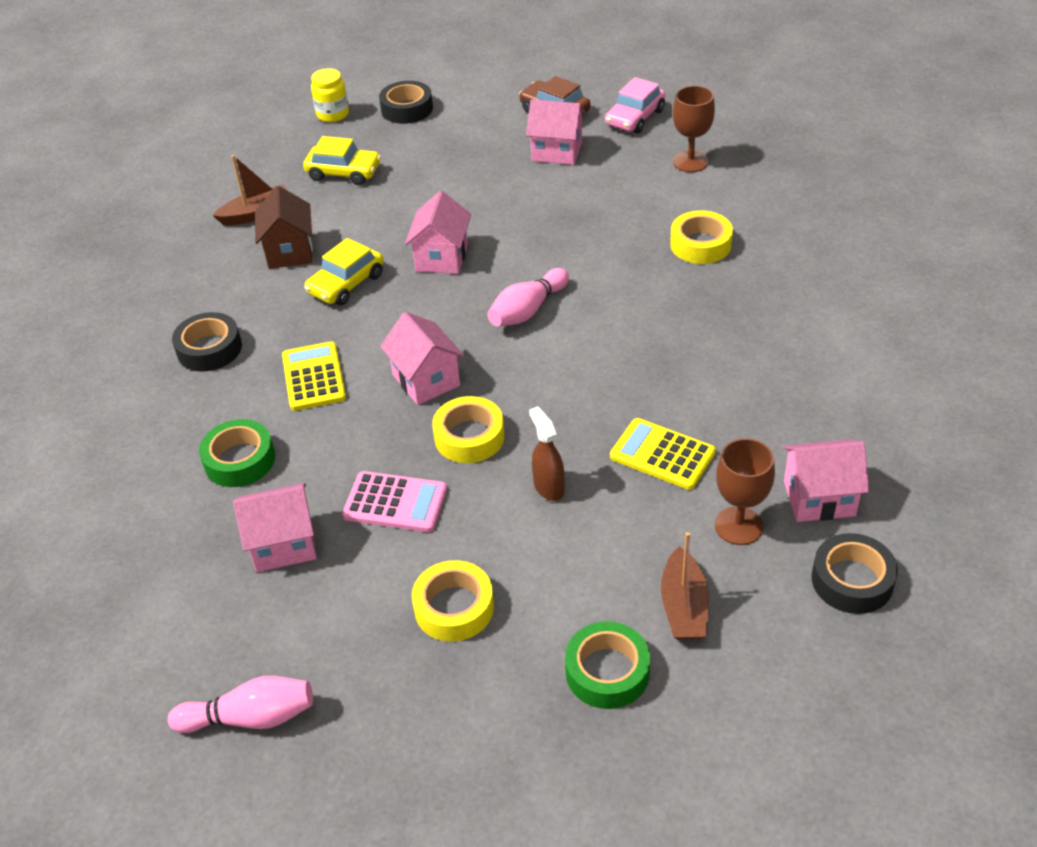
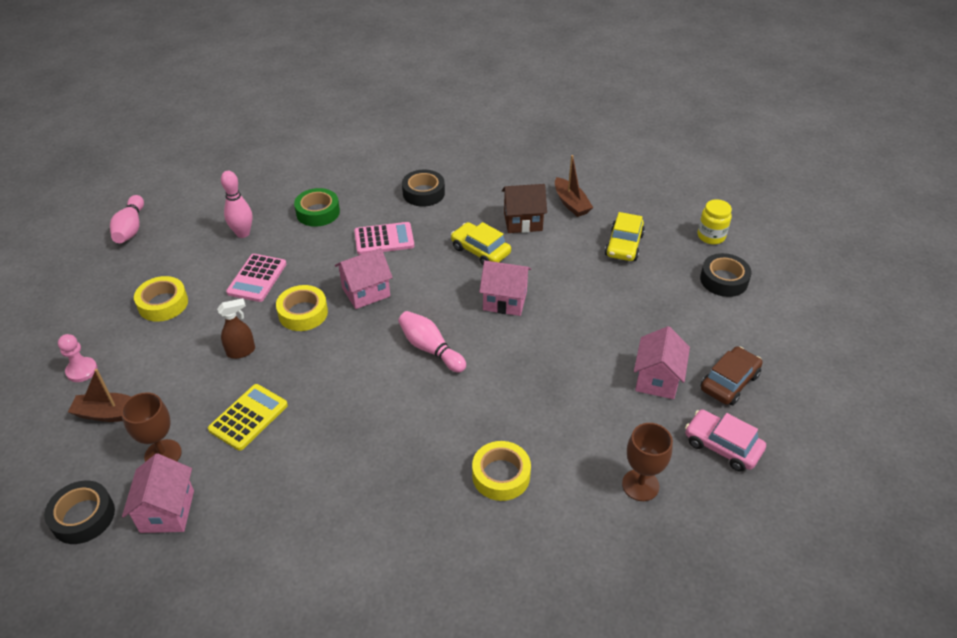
camera: 90 degrees right, 0 degrees up
(283, 544) = (243, 233): pink house -> pink bowling pin
(314, 377) = (384, 239): yellow calculator -> pink calculator
(607, 672) = (82, 370): green tape -> pink pawn

